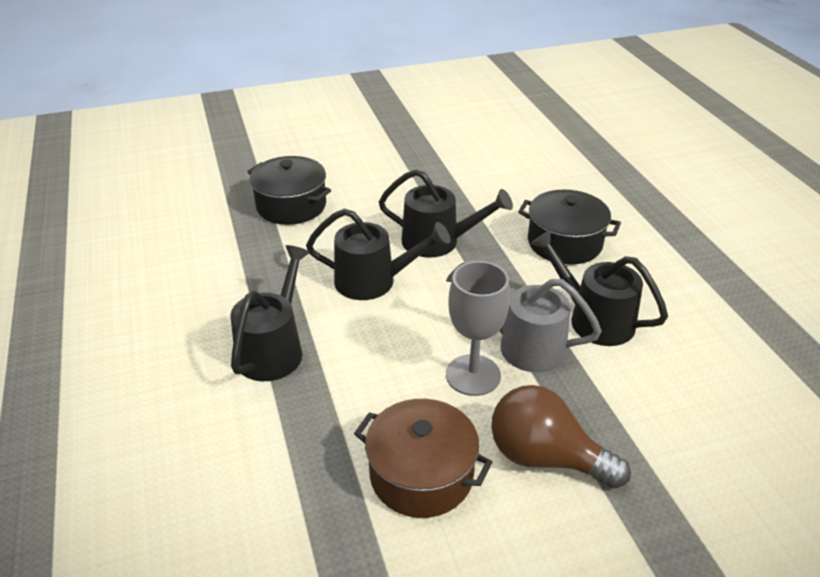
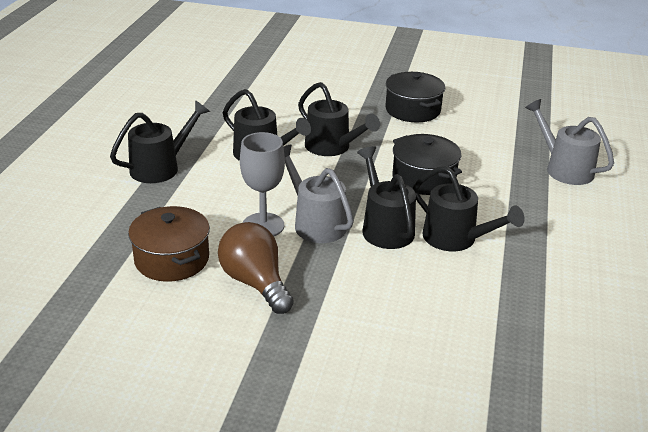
camera: 30 degrees right, 5 degrees down
(291, 206) = (259, 96): black pot -> black pot (412, 110)
(666, 181) = (564, 168): none -> grey watering can
(669, 302) = (456, 239): none -> black watering can

